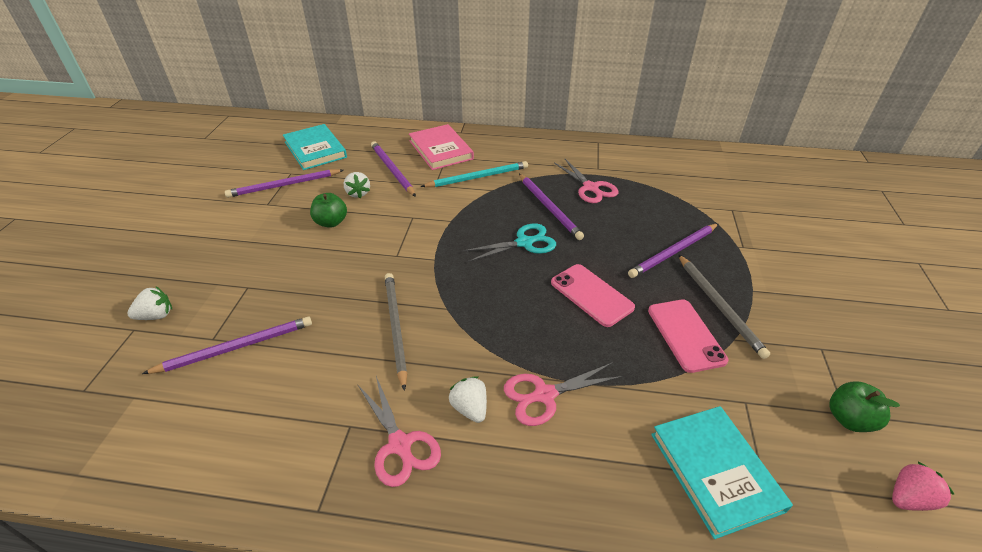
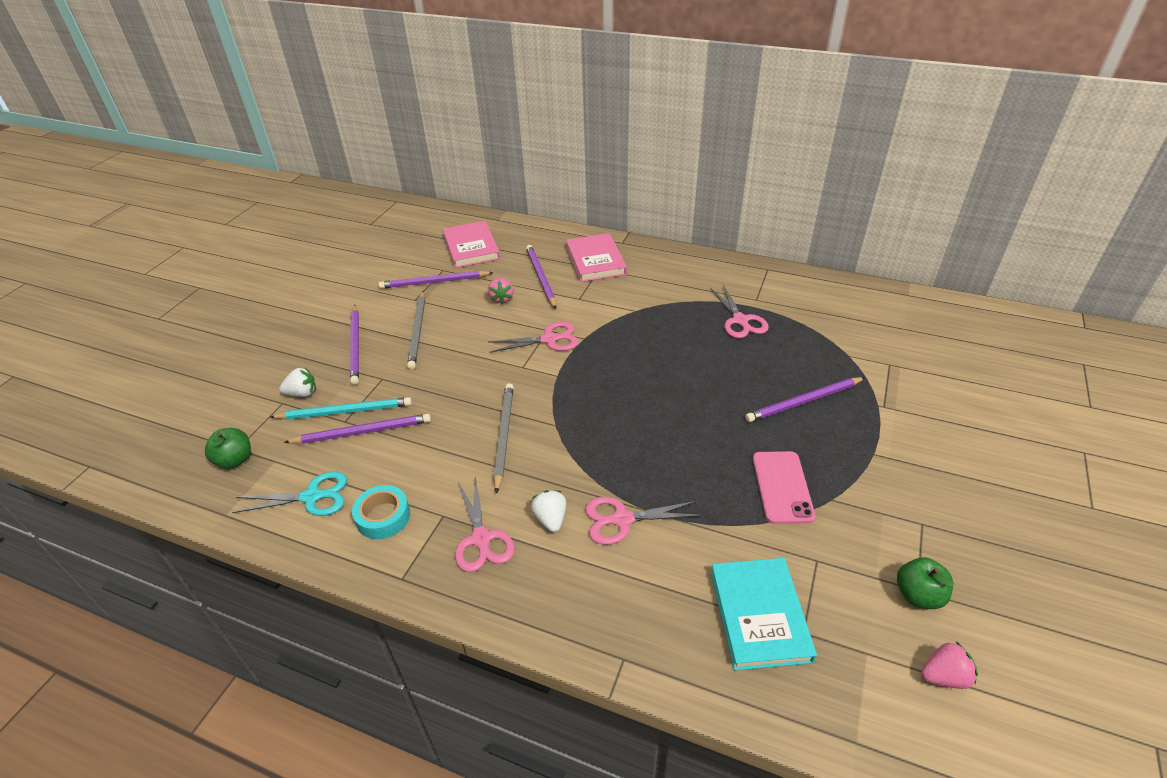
camera: 15 degrees right, 0 degrees up
(280, 440) = (383, 516): none -> turquoise tape
(315, 150) = (471, 247): turquoise book -> pink book
(331, 222) = (469, 325): green apple -> green apple (235, 460)
(358, 193) = (501, 298): white strawberry -> pink strawberry
(417, 225) = (550, 339): none -> pink scissors
(478, 177) = (625, 295): turquoise pencil -> turquoise pencil (345, 411)
(525, 242) = (651, 370): turquoise scissors -> turquoise scissors (312, 496)
(549, 208) = (688, 337): purple pencil -> purple pencil (355, 346)
(591, 295) = (700, 433): pink phone -> none
(719, 306) = (830, 464): grey pencil -> grey pencil (417, 331)

